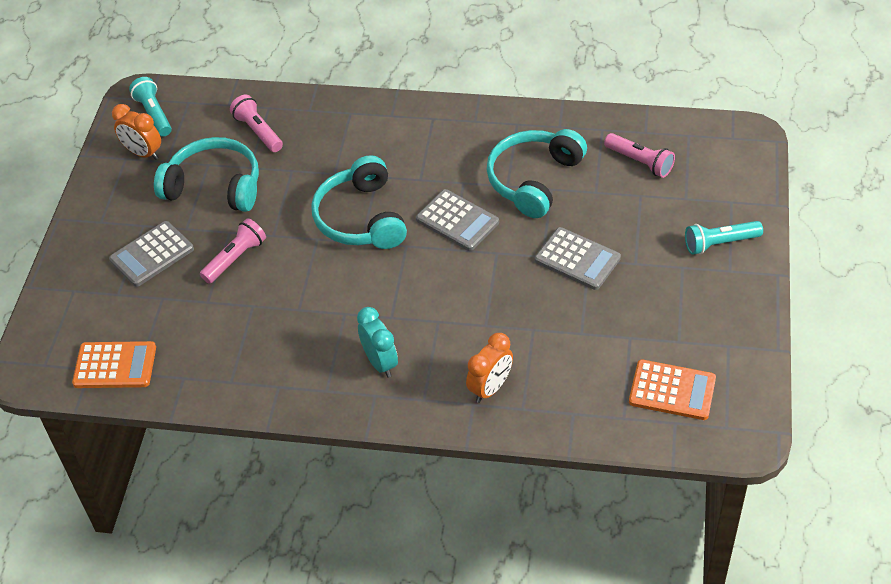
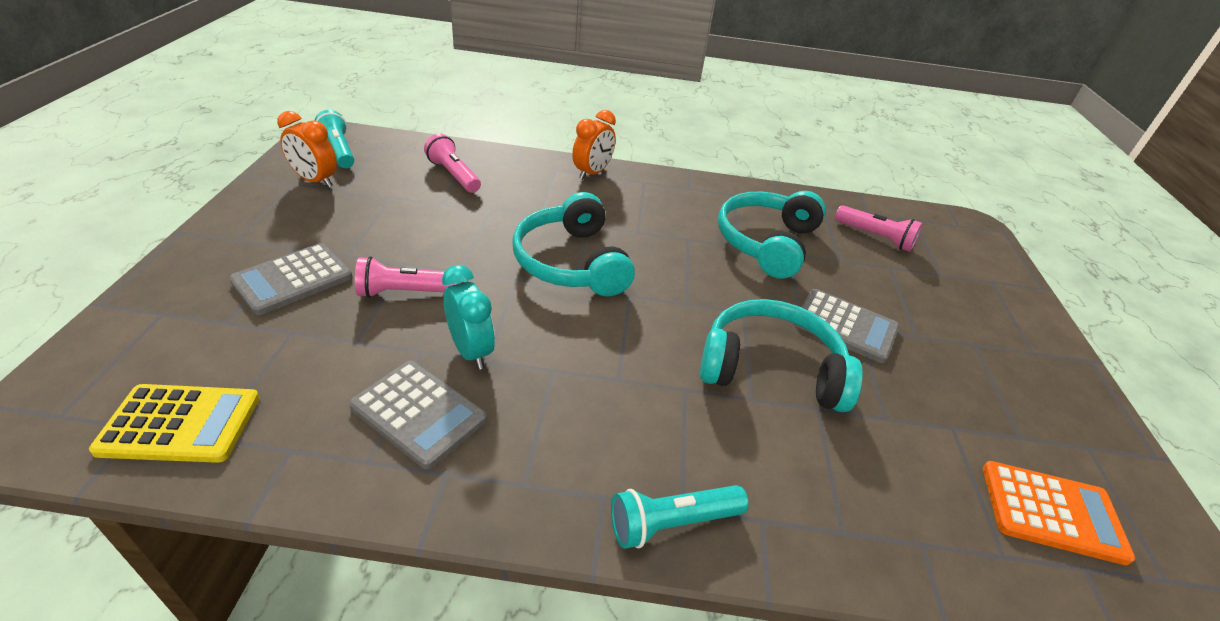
camera: 10 degrees left, 10 degrees down
(115, 366) = (180, 424): orange calculator -> yellow calculator
(215, 186) = (394, 217): turquoise headphones -> turquoise headphones (771, 368)
(235, 258) = (406, 292): pink flashlight -> pink flashlight turned 135 degrees counterclockwise
(380, 362) = (608, 443): turquoise clock -> turquoise clock (471, 351)
(457, 221) = (688, 274): grey calculator -> grey calculator (418, 413)
(490, 388) = (782, 494): orange clock -> orange clock (592, 173)
(719, 243) = (1004, 321): turquoise flashlight -> turquoise flashlight (671, 523)

